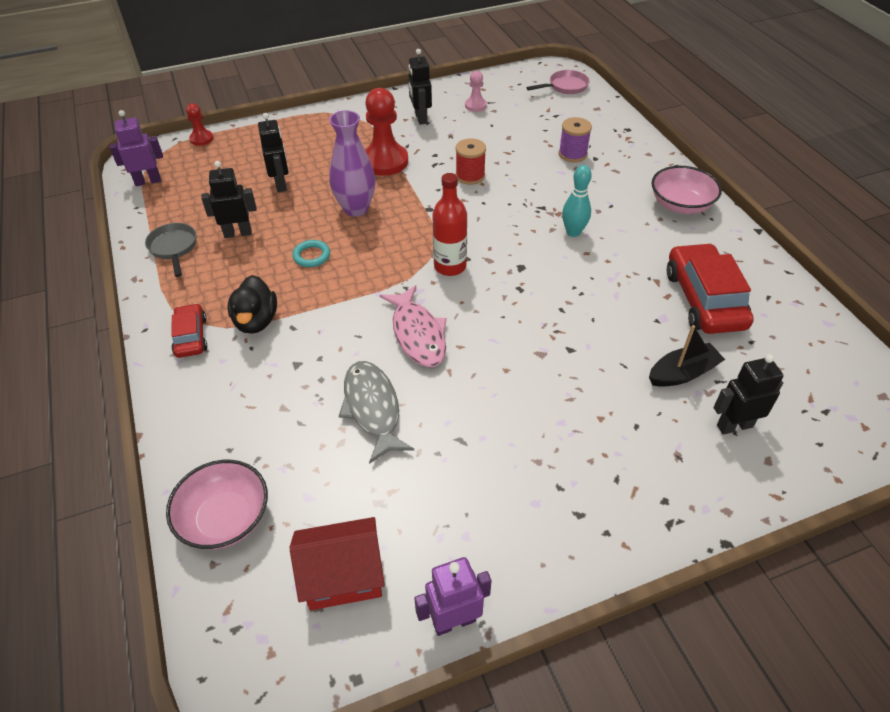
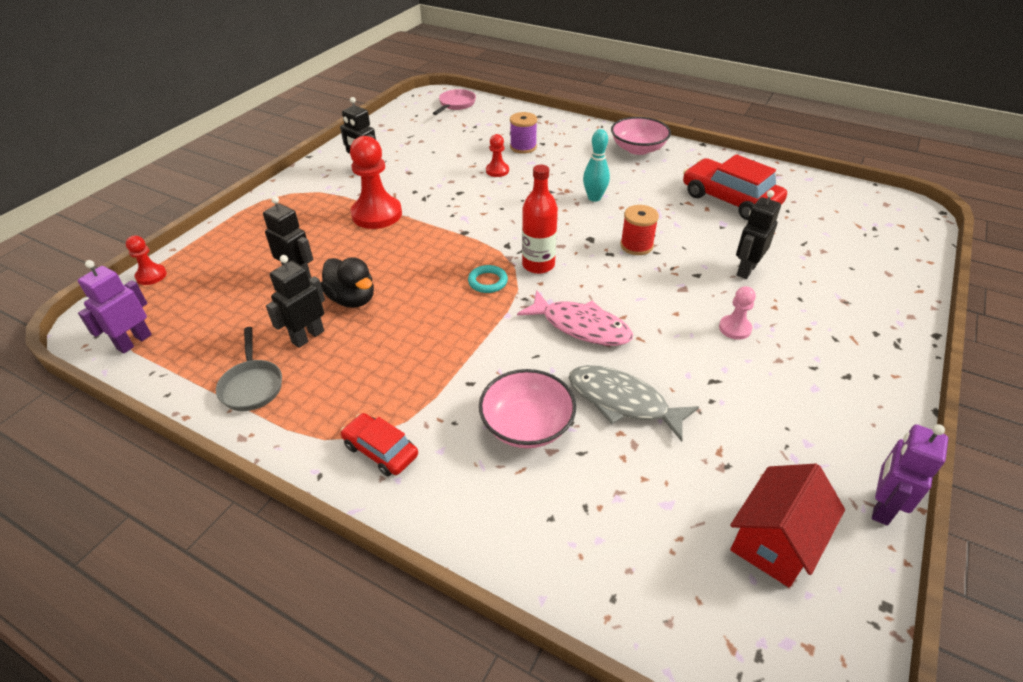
camera: 40 degrees left, 5 degrees down
(174, 248) = (252, 385): grey pan -> grey pan turned 135 degrees counterclockwise
(225, 518) = (626, 576): pink bowl -> pink bowl (527, 425)
(256, 321) = (429, 398): black duck -> black duck (352, 299)
(311, 256) = (409, 317): turquoise ring -> turquoise ring (487, 281)
(356, 208) = (399, 261): purple vase -> none
(470, 176) = (465, 194): red spool -> red spool (636, 245)
(475, 105) = (401, 143): pink pawn -> pink pawn (735, 328)
(522, 167) = (497, 171): none -> red pawn
(682, 373) = (779, 250): black boat -> none
(734, 425) = (846, 264): black robot -> black robot (746, 270)

